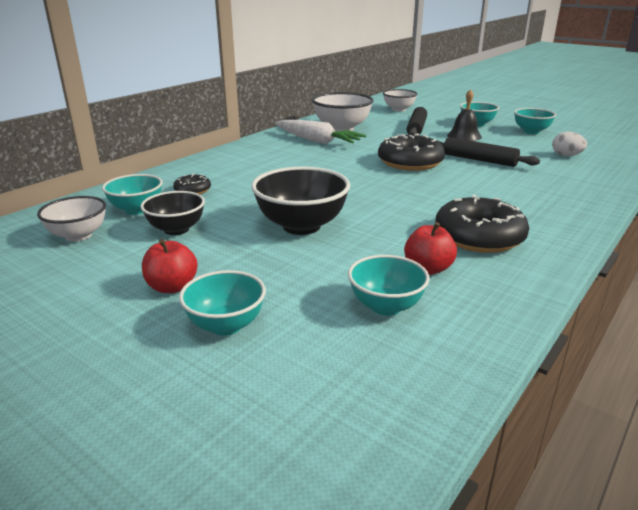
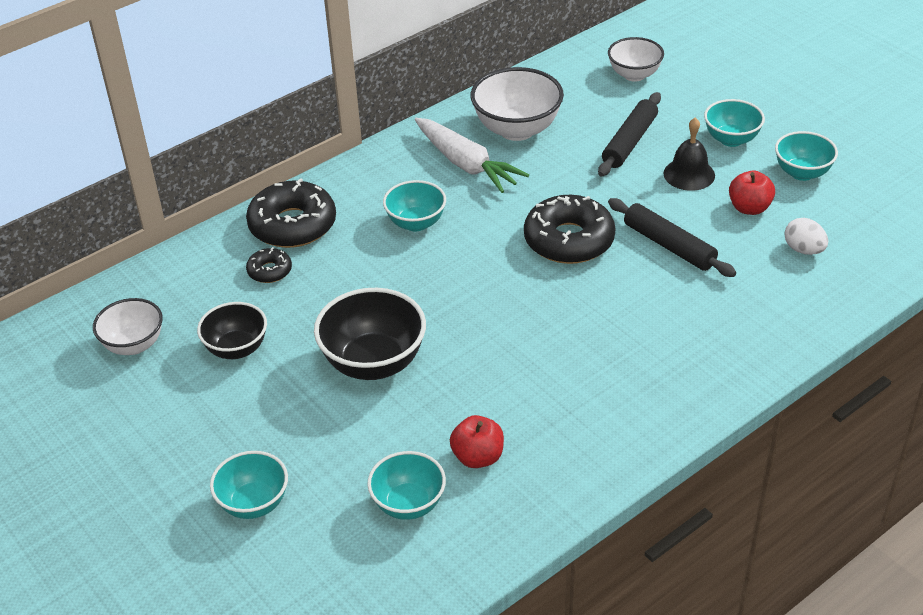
camera: 15 degrees right, 15 degrees up
(137, 209) = (200, 303): turquoise bowl -> turquoise bowl (416, 223)
(172, 287) = (216, 443): red apple -> red apple (749, 208)
(479, 237) = (564, 413): black donut -> black donut (292, 225)

